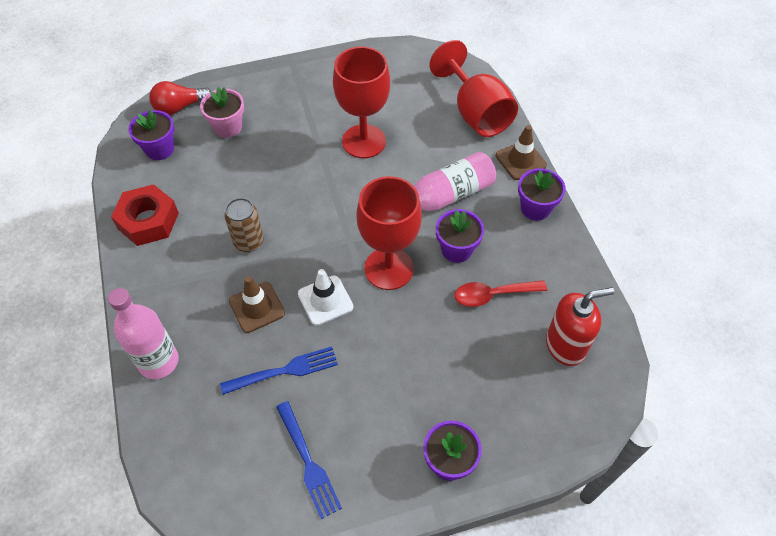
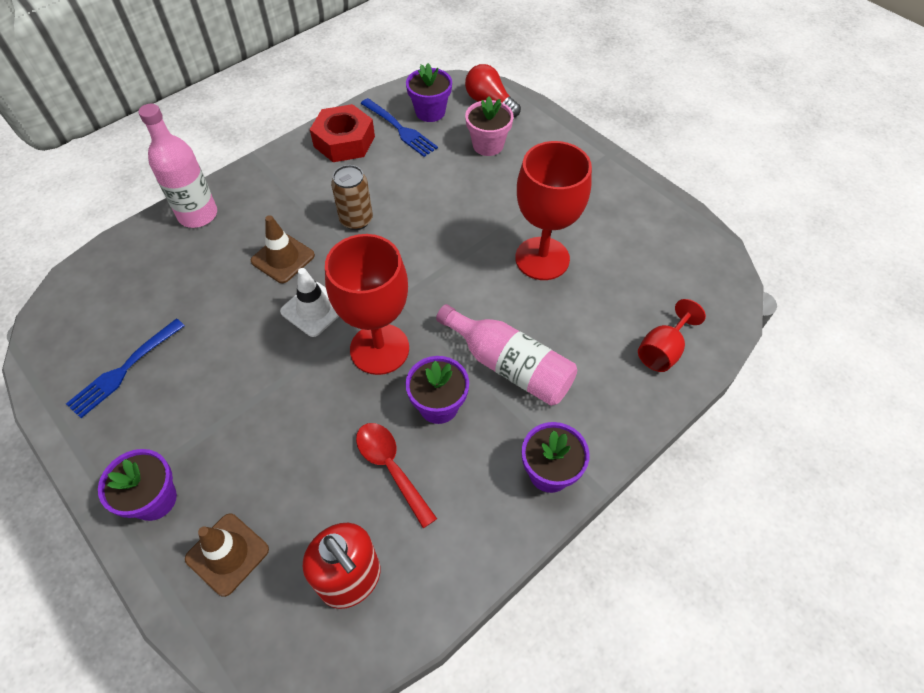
camera: 65 degrees right, 0 degrees up
(283, 371) = (218, 309): blue fork -> blue fork (399, 129)
(476, 113) = (662, 350): red goblet -> red goblet, size x0.54
(520, 160) = (618, 428): brown traffic cone -> brown traffic cone (227, 554)

